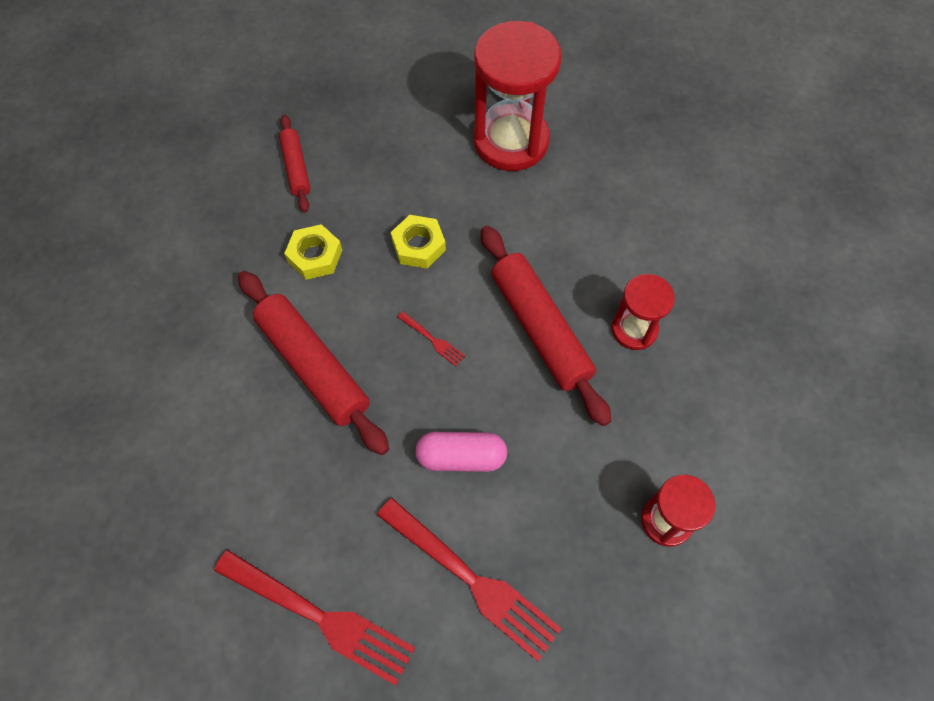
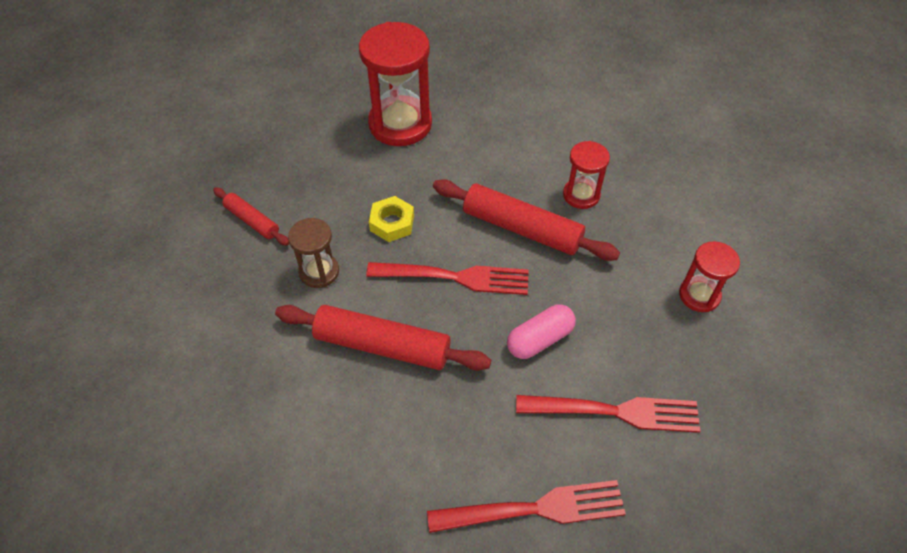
camera: 35 degrees left, 10 degrees down
(315, 256) = (319, 272): yellow nut -> brown hourglass
(432, 340) = (455, 277): red fork -> red fork, size x2.33

